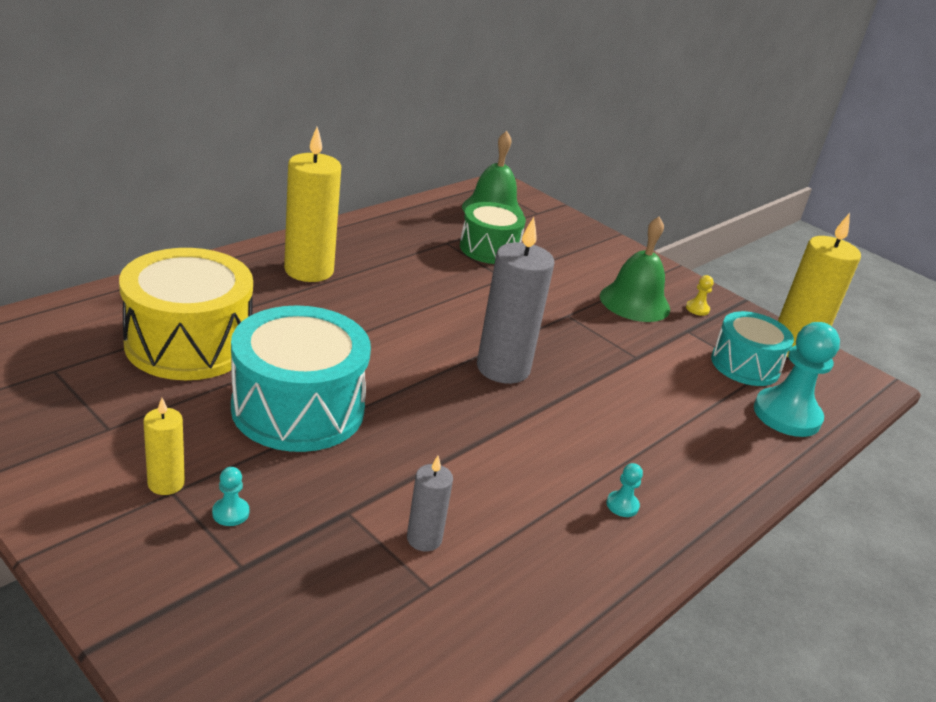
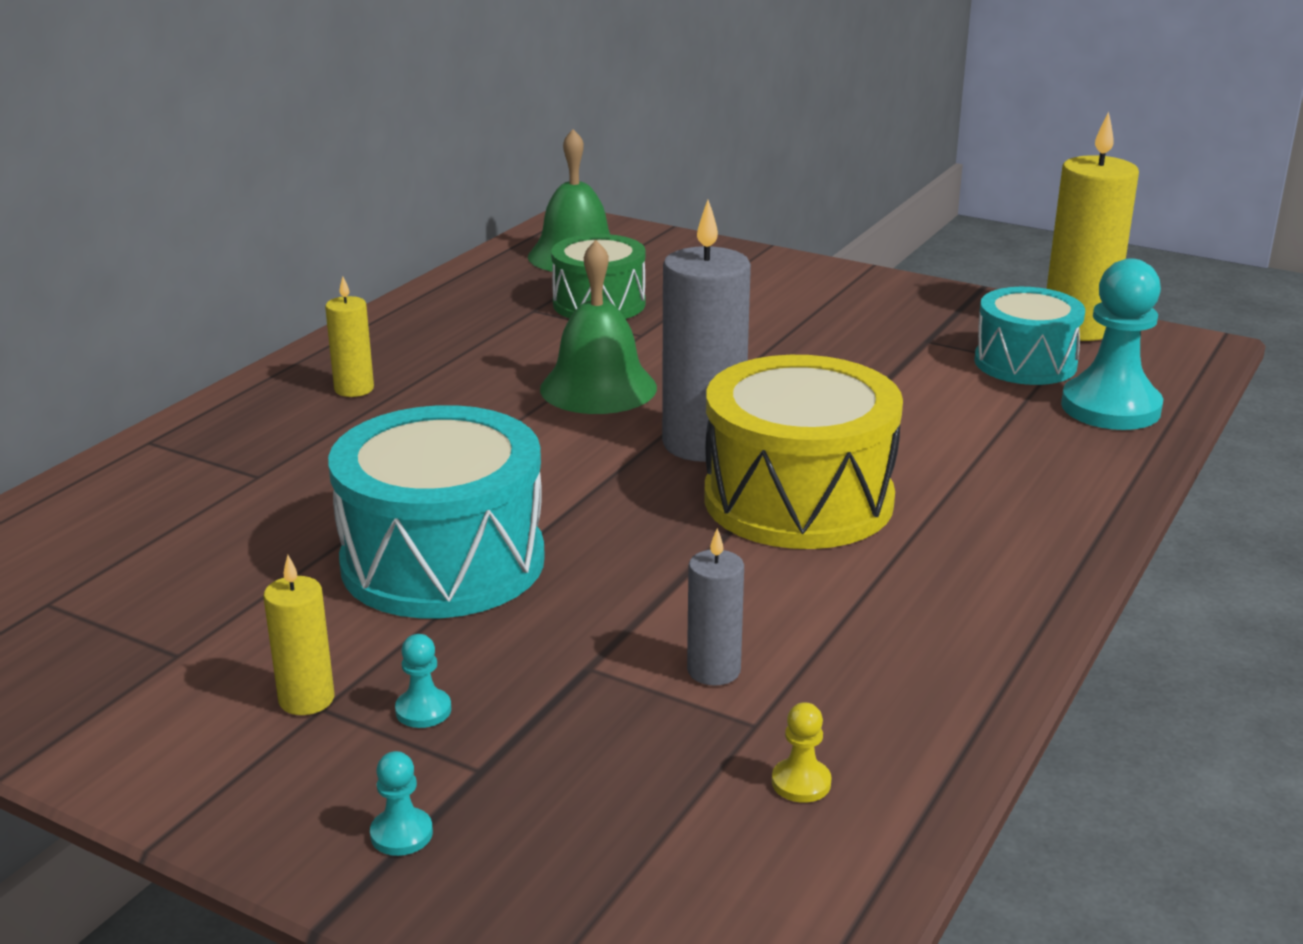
camera: 10 degrees left, 5 degrees down
(189, 343) = (232, 521): yellow drum -> yellow drum (798, 499)
(309, 270) = (354, 389): yellow candle -> yellow candle, size x0.51
(622, 505) = (956, 564): turquoise pawn -> turquoise pawn (401, 834)
(634, 302) = (837, 323): green bell -> green bell (598, 388)
(697, 309) = (926, 311): yellow pawn -> yellow pawn (801, 783)

